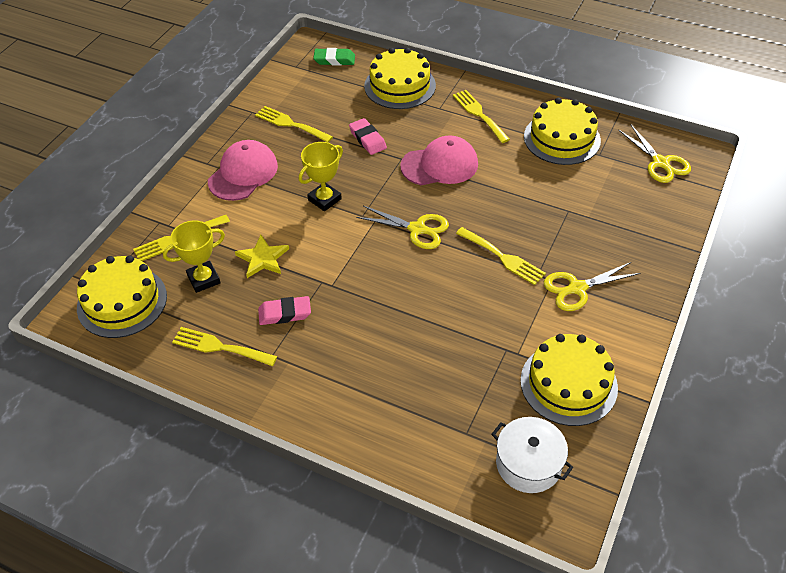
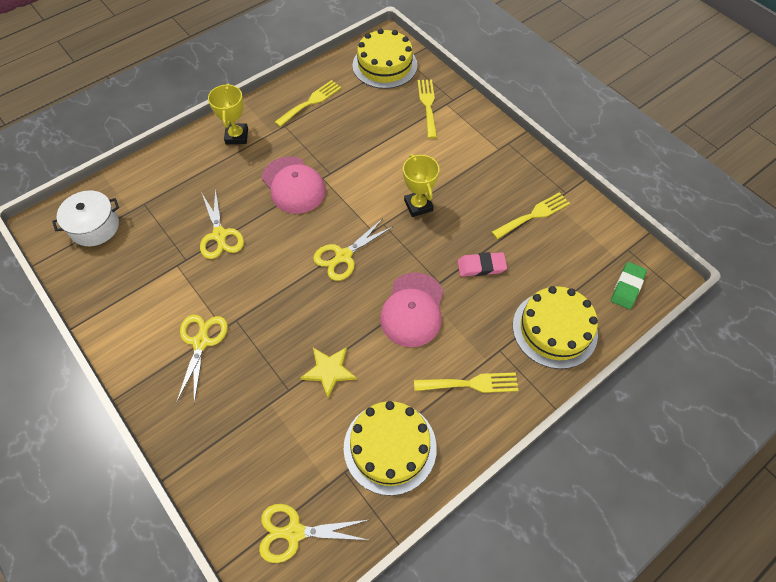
camera: 115 degrees right, 10 degrees up
(204, 279) = (377, 109): yellow trophy -> yellow trophy (237, 136)
(243, 173) = (481, 162): pink cap -> pink cap (293, 185)
(262, 258) = (376, 146): yellow star -> yellow star (329, 371)
(285, 313) = (315, 143): pink eraser -> none
(458, 336) = (220, 235): none -> yellow scissors
(503, 257) = (271, 304): yellow fork -> none
(568, 384) = (127, 284): yellow cake -> none

